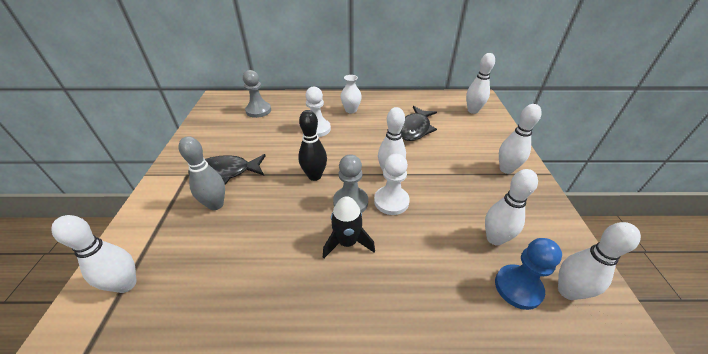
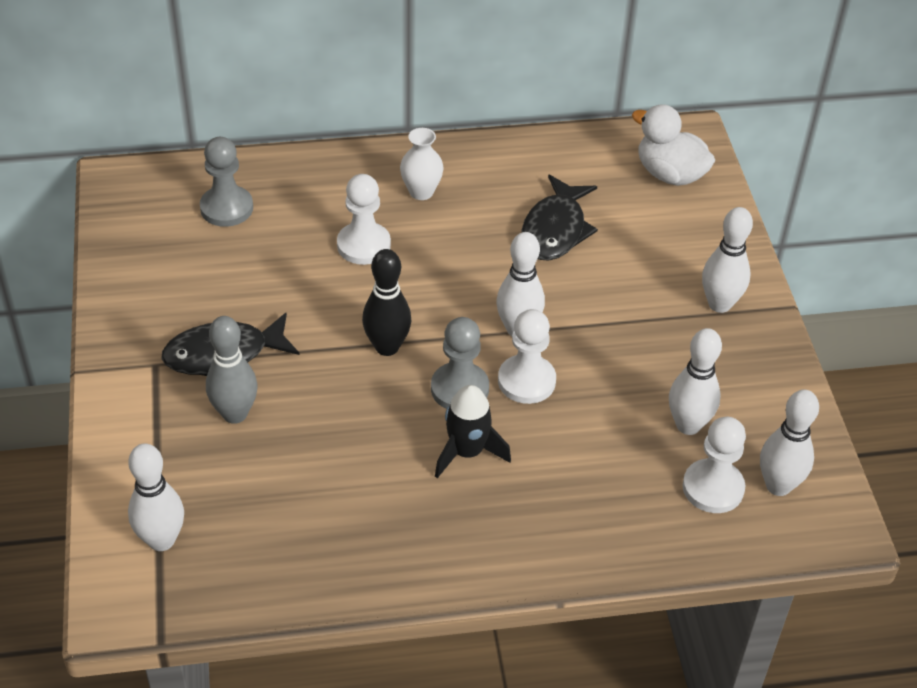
camera: 10 degrees left, 5 degrees up
(473, 111) = (670, 174): white bowling pin -> white duck
(518, 287) = (713, 488): blue pawn -> white pawn

